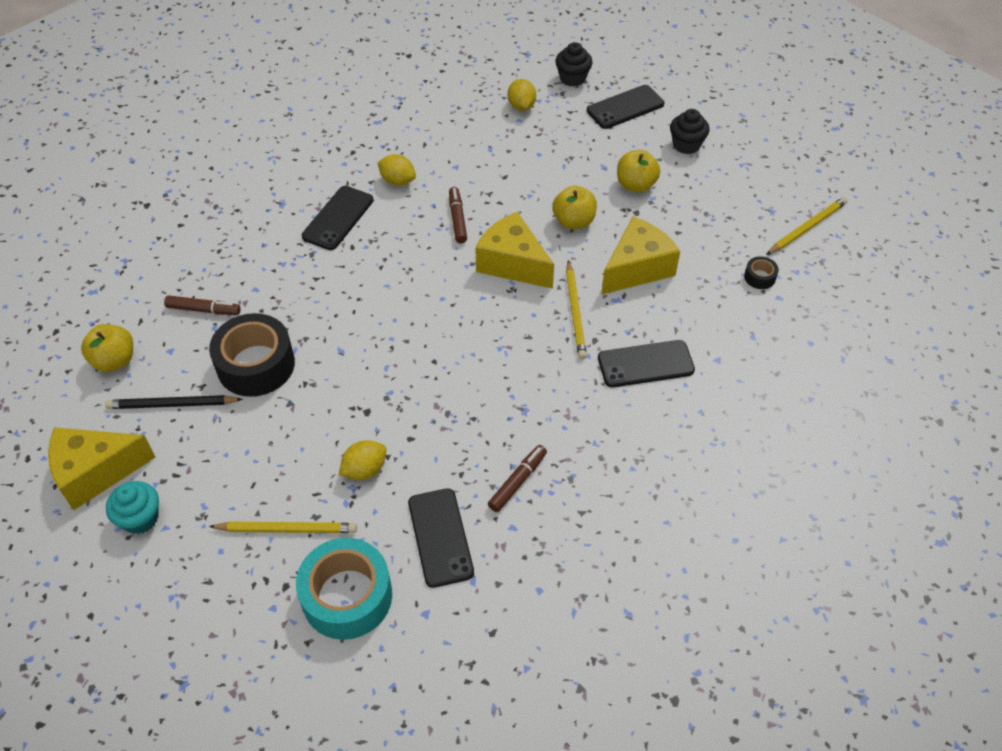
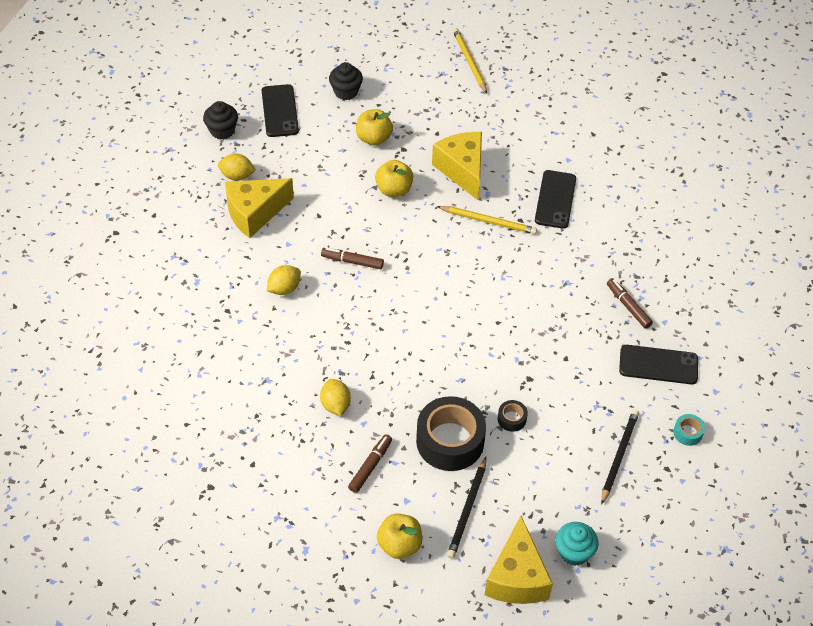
camera: 70 degrees left, 0 degrees up
(287, 529) = (619, 456): yellow pencil -> black pencil
(338, 218) = (308, 343): black phone -> none
(347, 596) = (687, 433): turquoise tape -> turquoise tape, size x0.43
(364, 470) = (583, 394): yellow lemon -> yellow lemon (335, 405)
(513, 264) = (420, 242): yellow cheese -> yellow cheese (254, 213)
(759, 277) = (504, 106): black tape -> black tape (512, 419)

